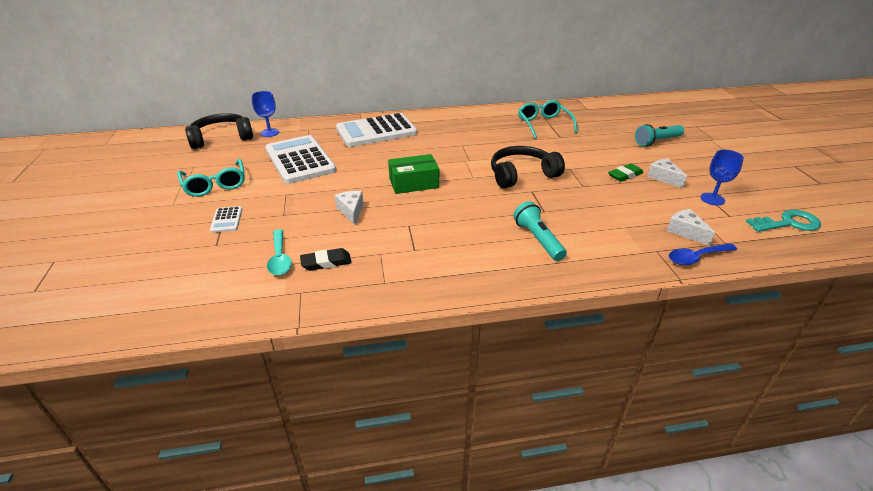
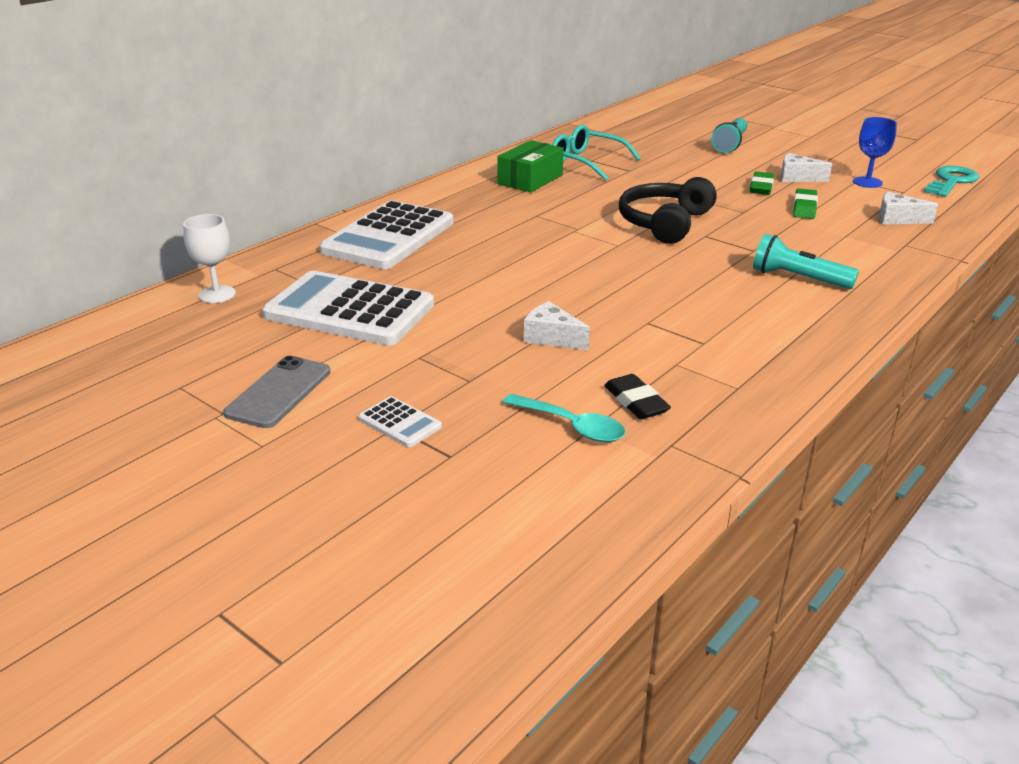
camera: 40 degrees left, 5 degrees down
(215, 185) = (279, 392): turquoise glasses -> grey phone
(221, 138) = (142, 331): black headphones -> none
(270, 133) = (217, 294): blue goblet -> white goblet
(326, 262) = (636, 402): black eraser -> black eraser turned 60 degrees counterclockwise
(414, 183) = (563, 277): green box -> green box (530, 179)
(629, 199) = (804, 208): none -> green eraser
(696, 257) = (941, 237): blue spoon -> none

